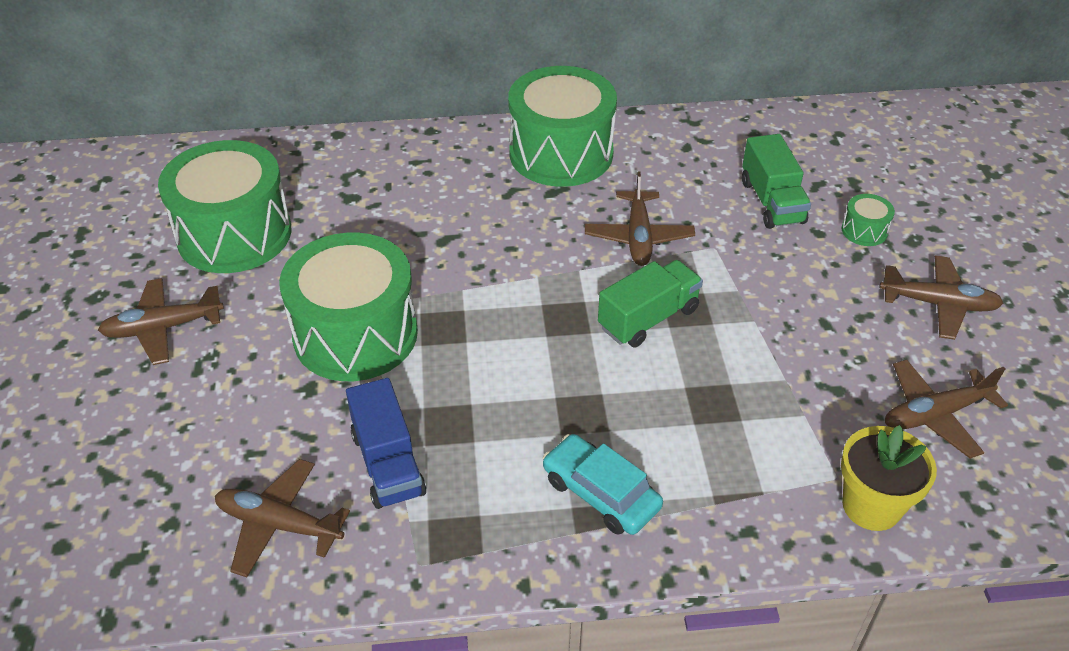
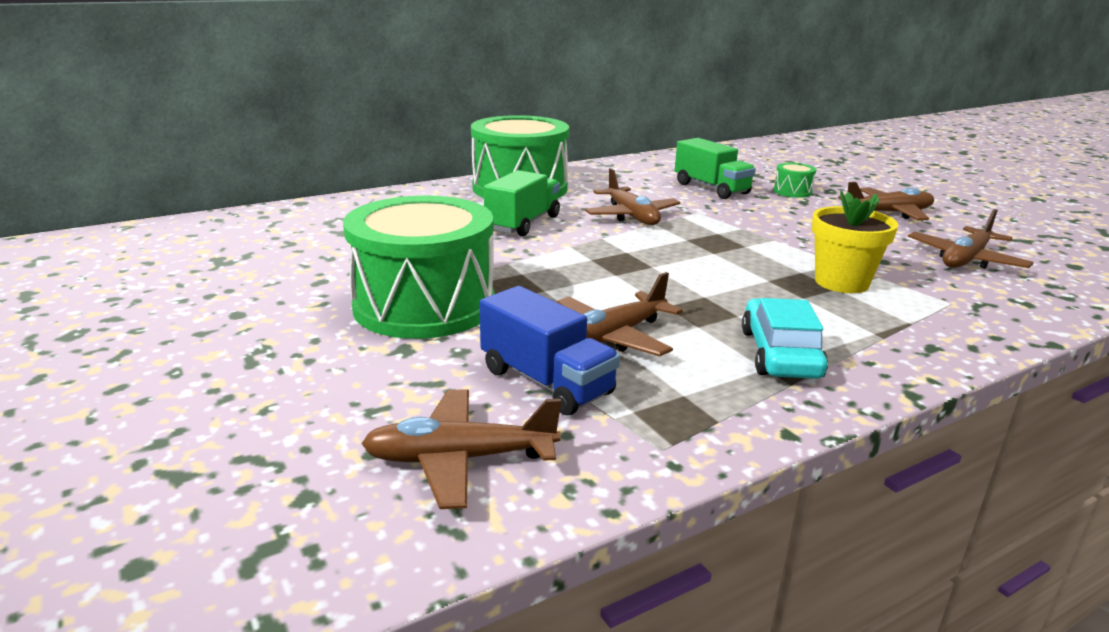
camera: 25 degrees left, 20 degrees down
(163, 328) = (182, 341): brown plane -> brown plane (612, 337)
(234, 234) = (230, 268): green drum -> none
(601, 493) = (780, 354): turquoise car -> turquoise car turned 75 degrees clockwise
(648, 318) = (691, 252): green truck -> green truck (523, 223)
(871, 506) = (997, 312): yellow flower pot -> yellow flower pot (841, 282)

